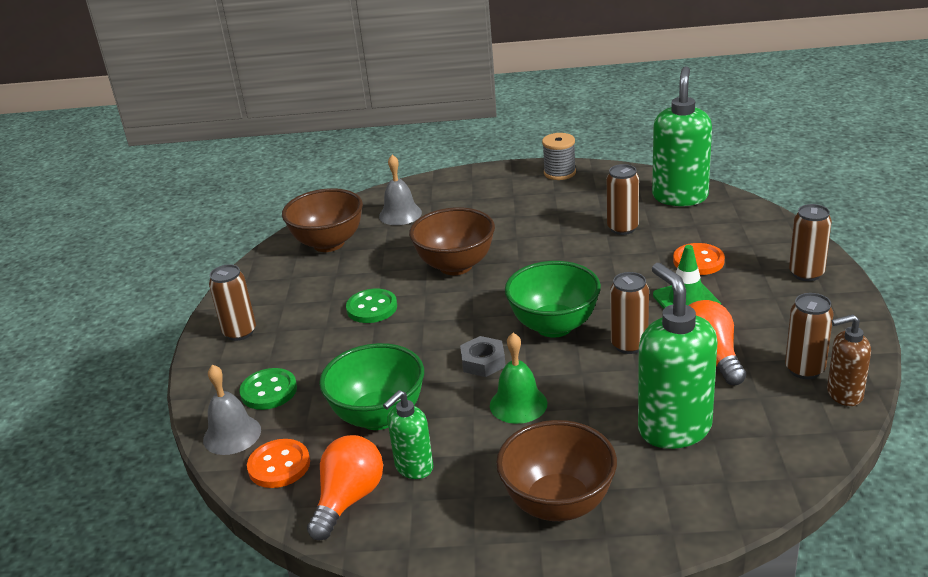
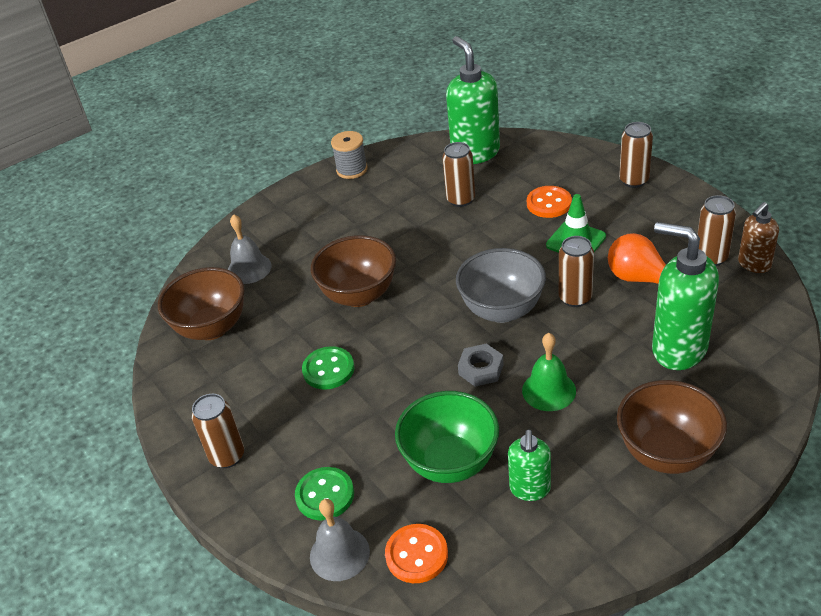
camera: 35 degrees left, 10 degrees up
(349, 499) = (510, 547): orange light bulb -> none
(554, 326) = (502, 310): green bowl -> grey bowl

